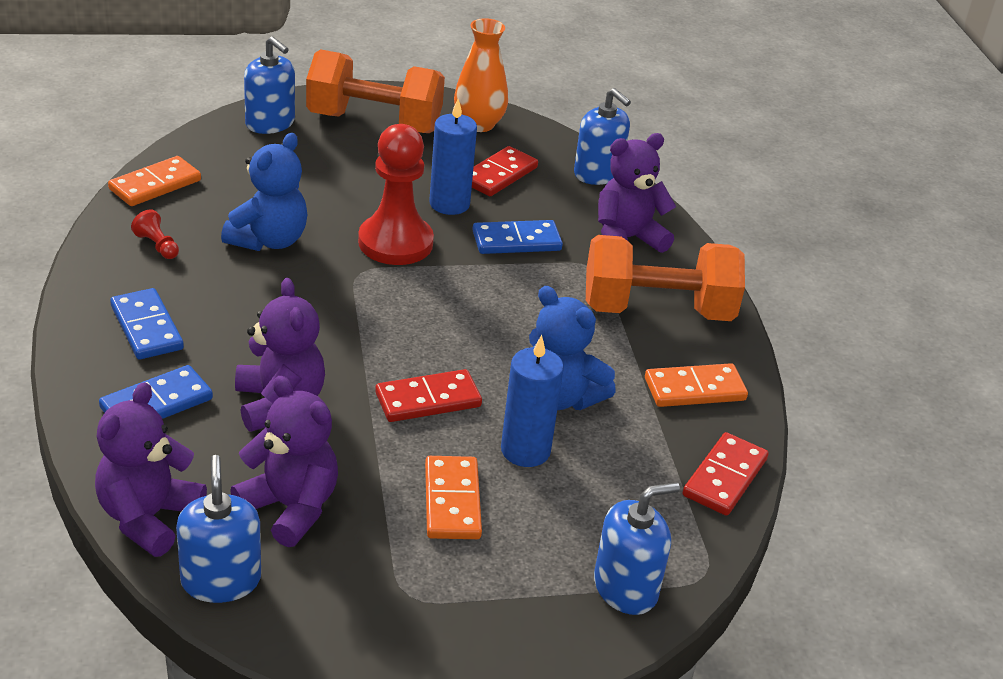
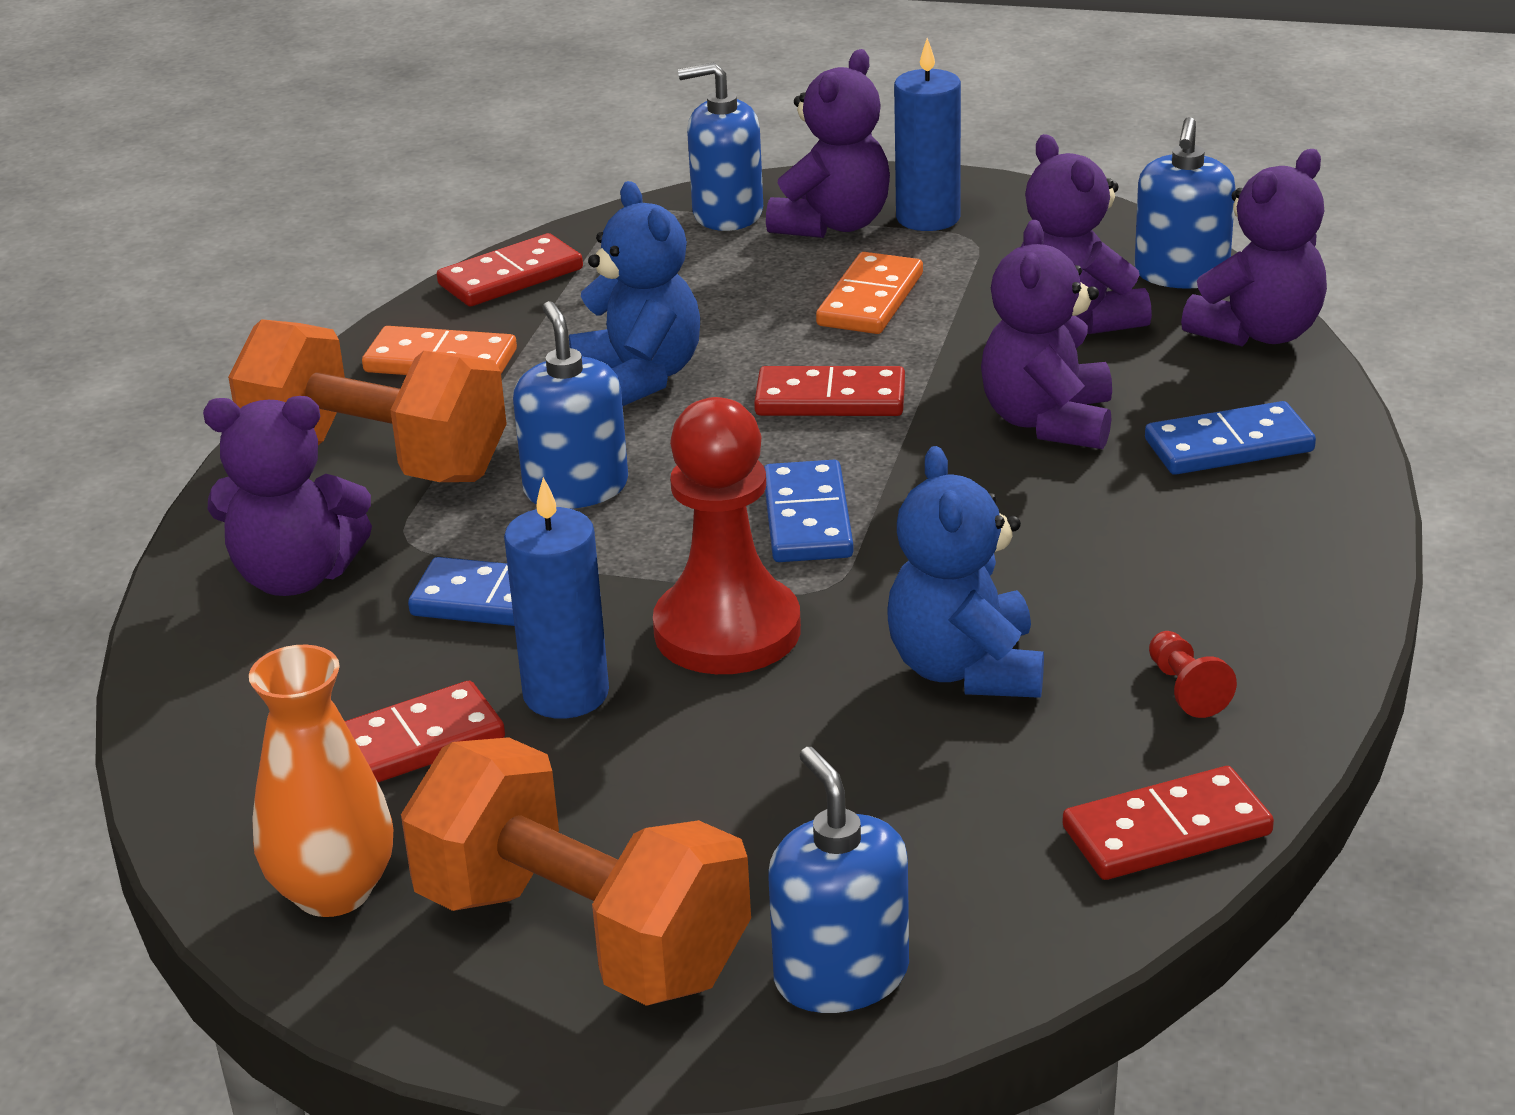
camera: 150 degrees left, 5 degrees down
(146, 327) = (1229, 548): blue domino -> blue domino (808, 518)
(155, 185) = (1167, 831): orange domino -> red domino
(269, 240) = (966, 669): blue teddy bear -> blue teddy bear turned 60 degrees counterclockwise
(525, 450) = (738, 332): blue candle -> blue candle (928, 218)
(531, 590) = (833, 225): none -> purple teddy bear
(597, 173) = (199, 718): blue soap dispenser -> blue soap dispenser (576, 488)

